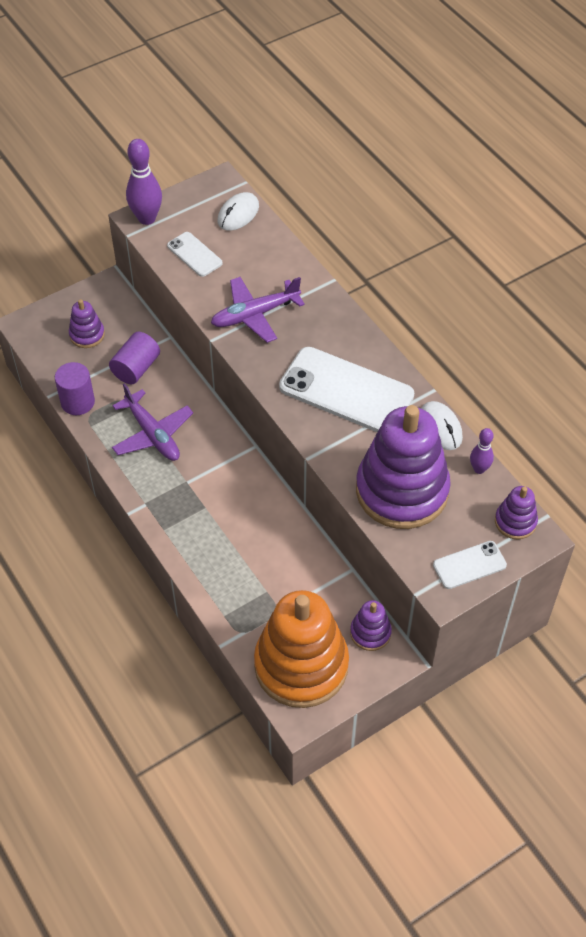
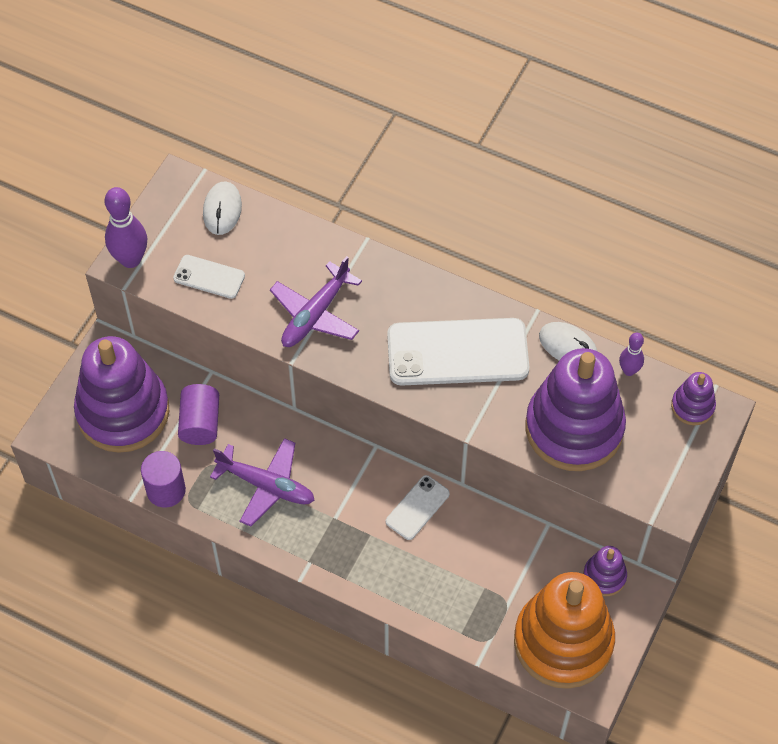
camera: 30 degrees left, 5 degrees up
(87, 335) = (123, 412): purple stacking toy -> purple stacking toy, size x2.25
(469, 565) = (679, 470): white phone -> white phone (417, 507)

